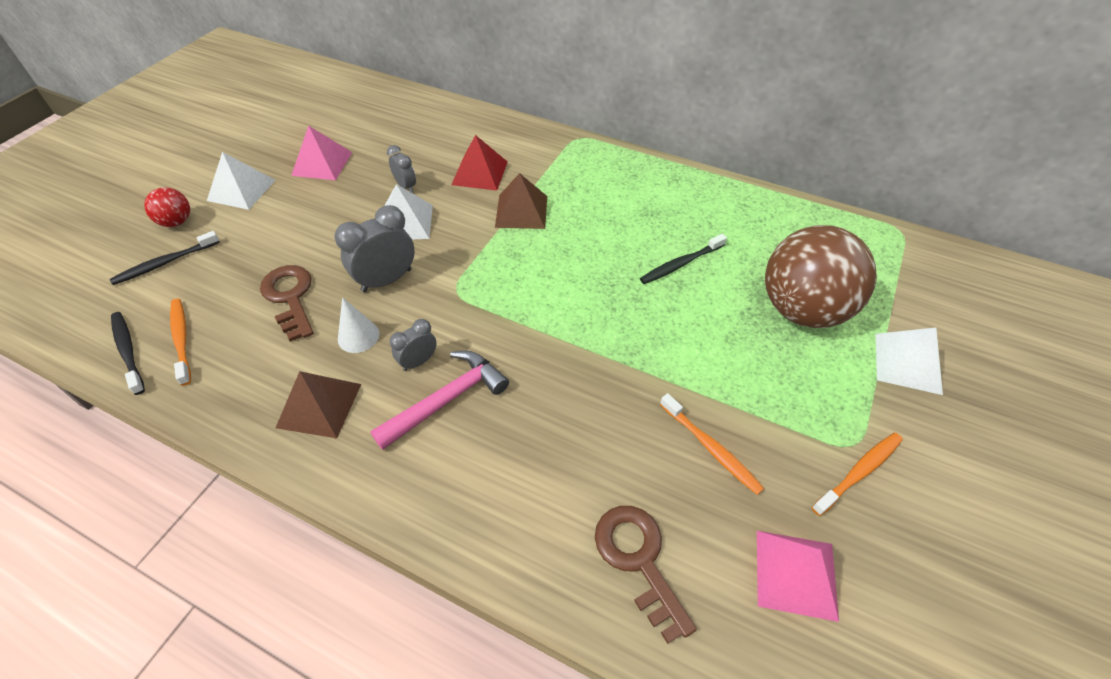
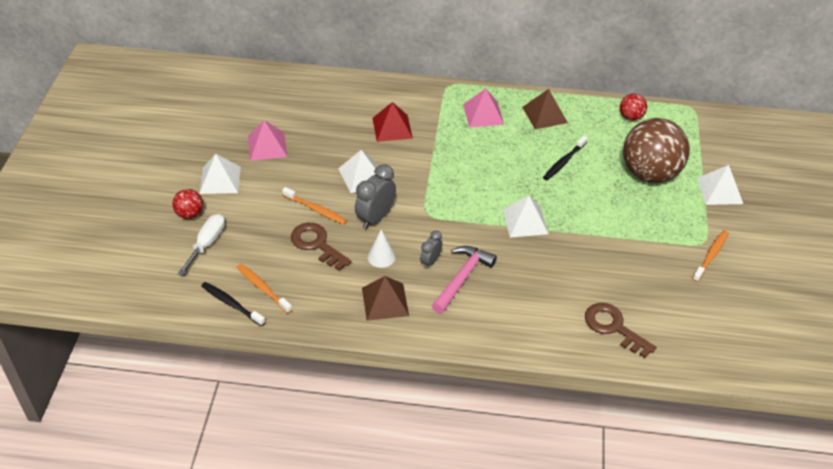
camera: 20 degrees left, 5 degrees down
(165, 263) = (207, 243): black toothbrush -> white screwdriver
(406, 186) = (344, 150): grey clock -> none
(521, 211) = (439, 149): brown pyramid -> brown pyramid (544, 115)
(584, 336) = (525, 221): none -> white pyramid
(710, 448) = (628, 264): orange toothbrush -> orange toothbrush (315, 209)
(796, 574) = (695, 311): pink pyramid -> pink pyramid (483, 114)
(804, 224) = (631, 117): none -> red ball

